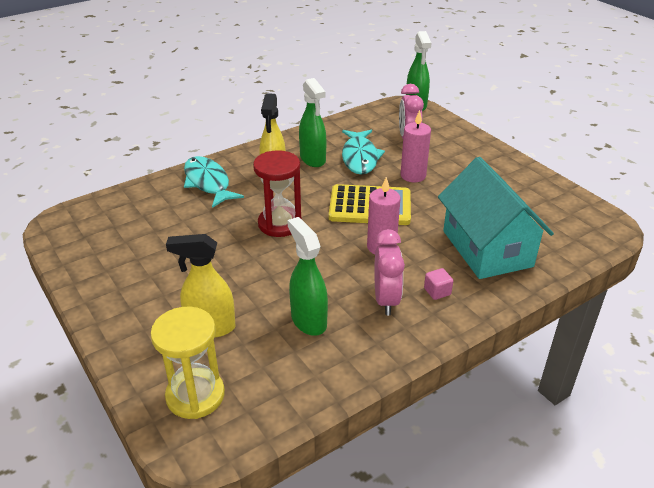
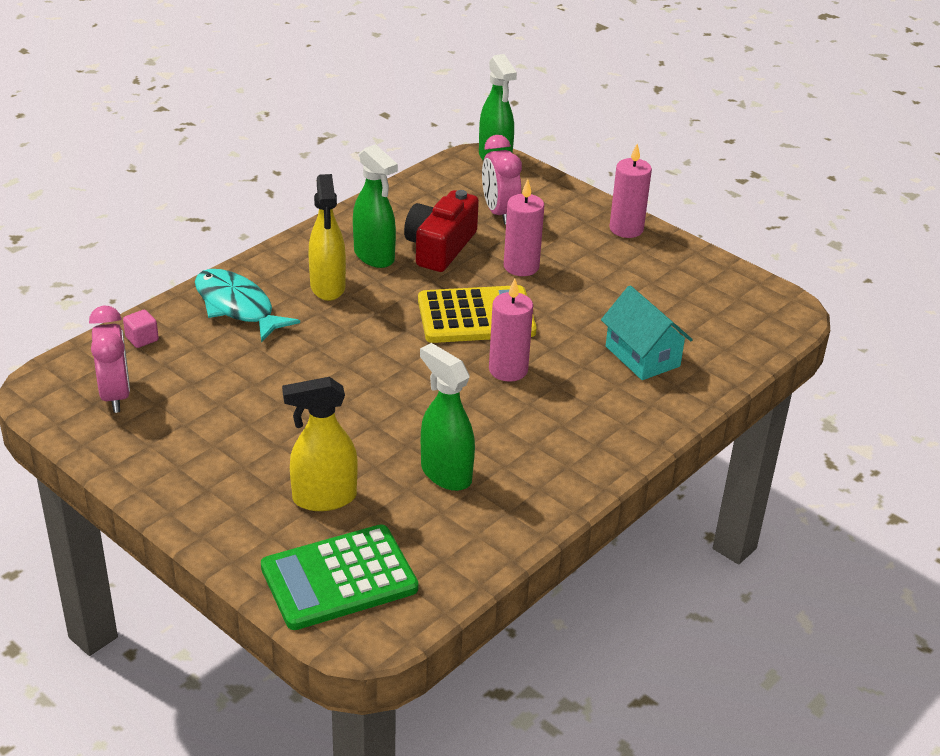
camera: 15 degrees left, 0 degrees up
(195, 395) = (339, 578): yellow hourglass -> green calculator
(280, 224) = (362, 354): red hourglass -> none
(360, 157) = (440, 247): turquoise fish -> red camera
(386, 300) = (534, 436): pink clock -> pink clock (115, 395)
(437, 291) = (594, 418): pink cube -> pink cube (142, 339)
(487, 248) = (642, 356): turquoise house -> turquoise house, size x0.61
(496, 157) = (626, 229): none -> pink candle

